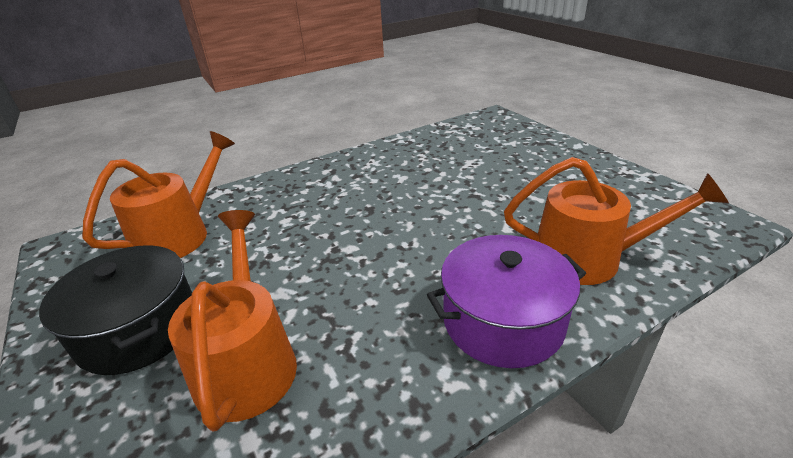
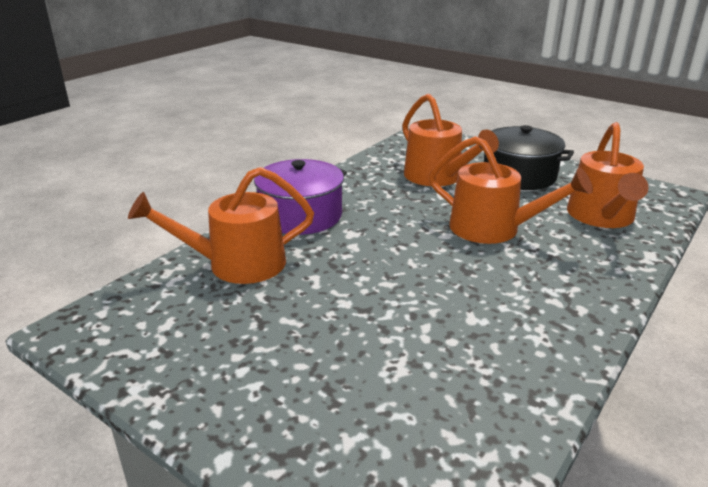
camera: 155 degrees right, 5 degrees down
(296, 244) = (493, 229): none -> orange watering can

